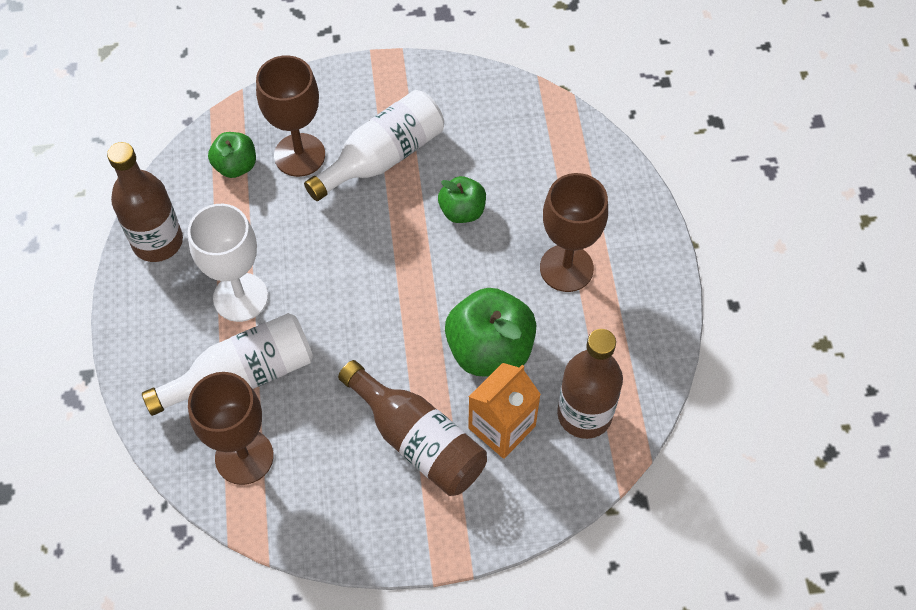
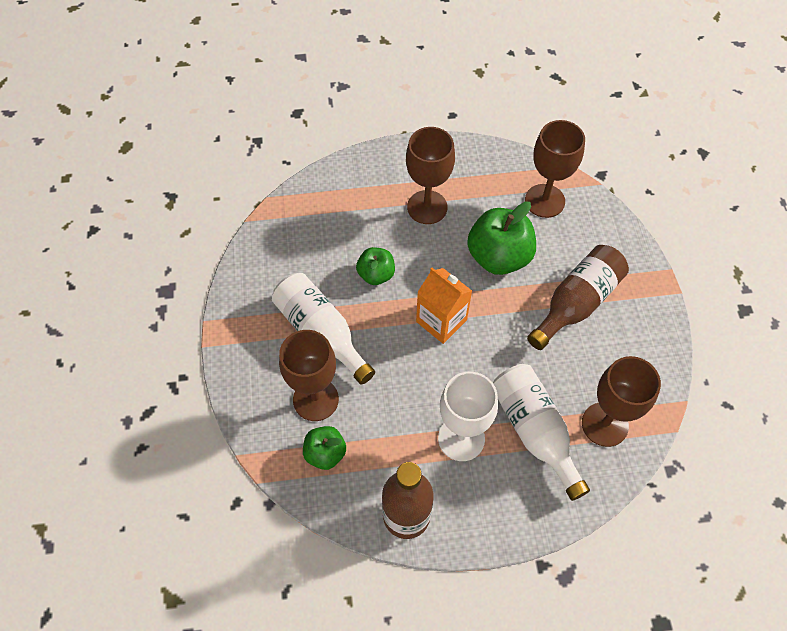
camera: 90 degrees left, 0 degrees up
(502, 427) = (560, 250): orange carton -> orange carton (441, 321)
(584, 414) = (544, 201): brown bottle -> brown goblet

